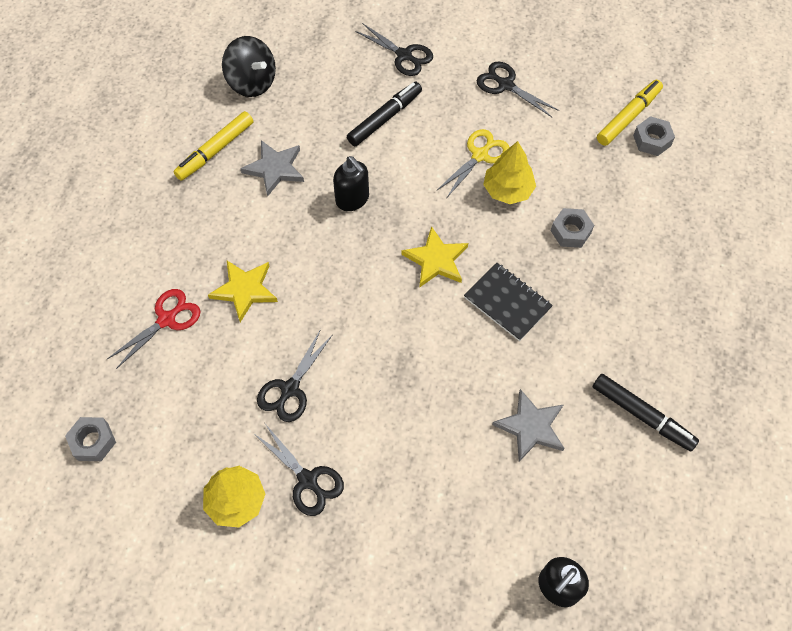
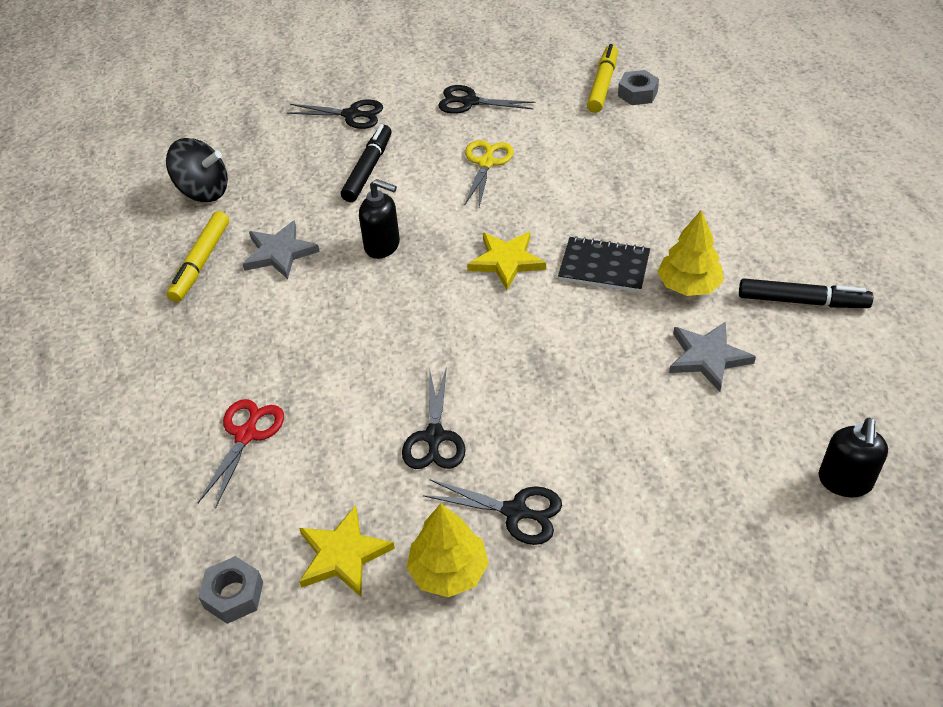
camera: 25 degrees left, 15 degrees down
(245, 290) = (319, 370): yellow star -> yellow star (343, 555)
(507, 190) = (534, 179): yellow tree -> yellow tree (688, 285)
(570, 232) = (619, 188): grey nut -> none

